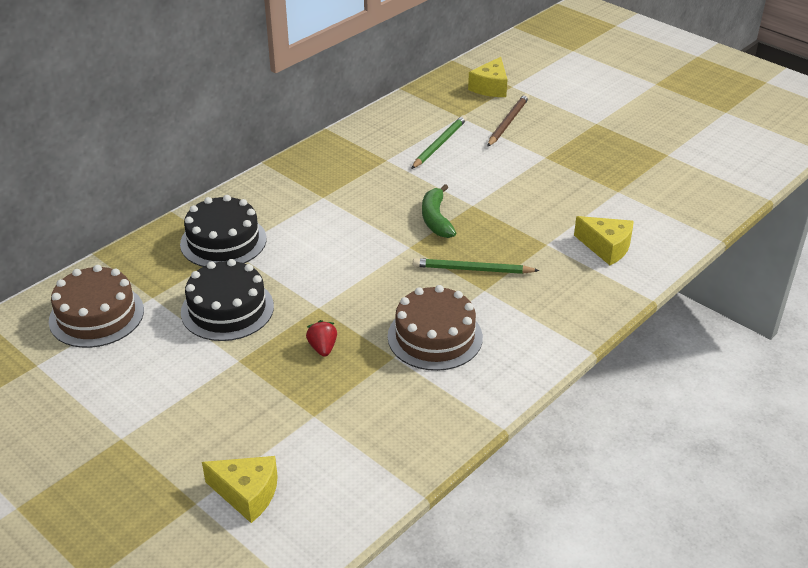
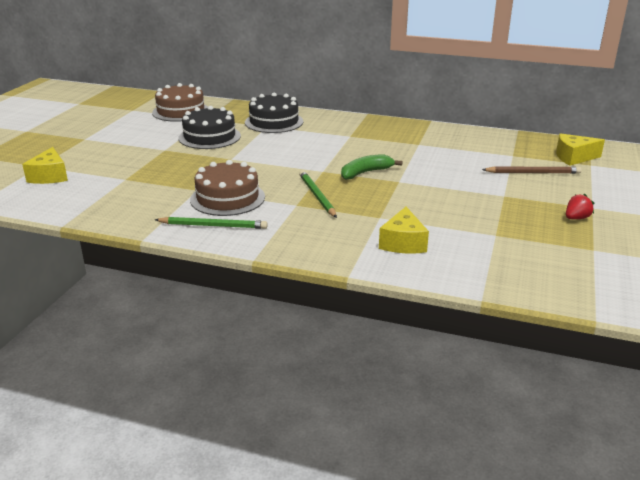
camera: 65 degrees right, 10 degrees down
(323, 348) = (191, 168): red strawberry -> red strawberry (576, 218)
(439, 144) = (463, 156): green pencil -> green pencil (213, 225)

